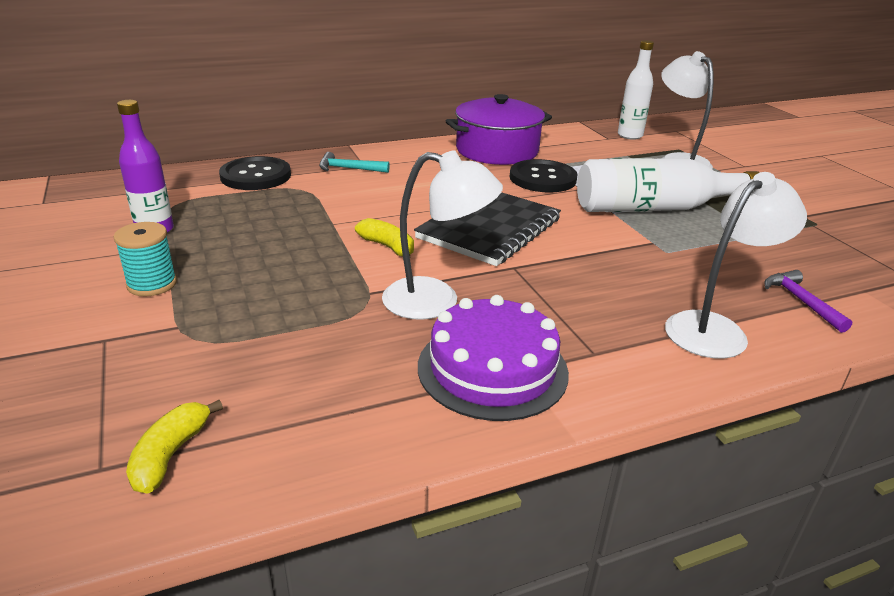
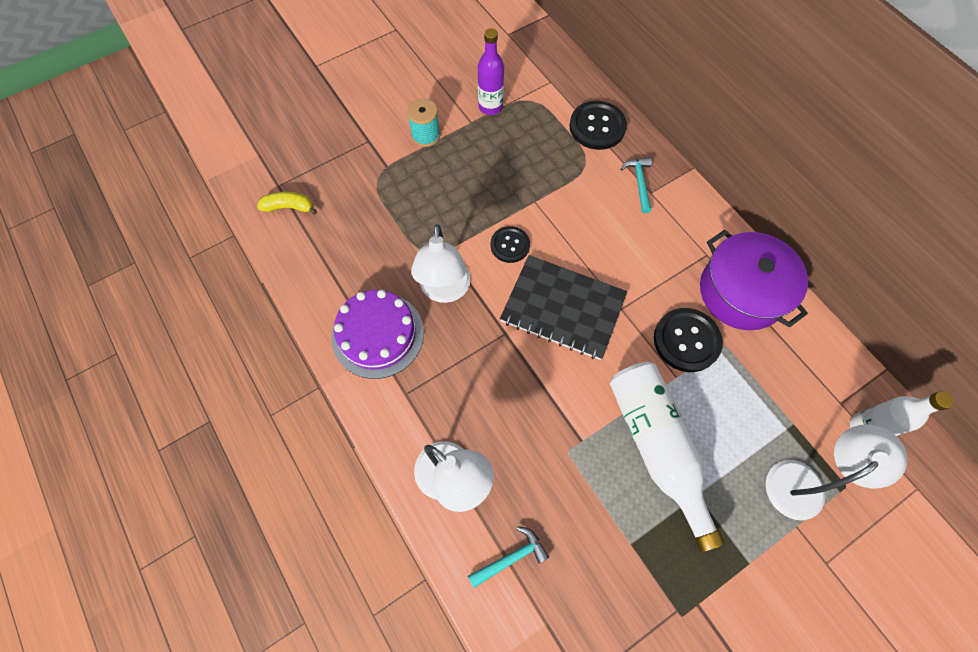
camera: 80 degrees right, 35 degrees up
(388, 247) = (510, 245): yellow banana -> black button
(801, 301) = (511, 558): purple hammer -> turquoise hammer

